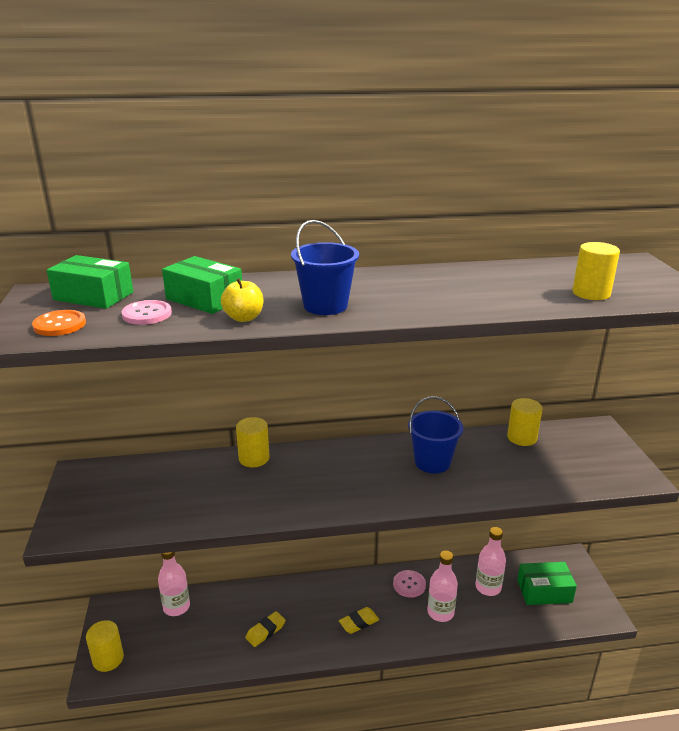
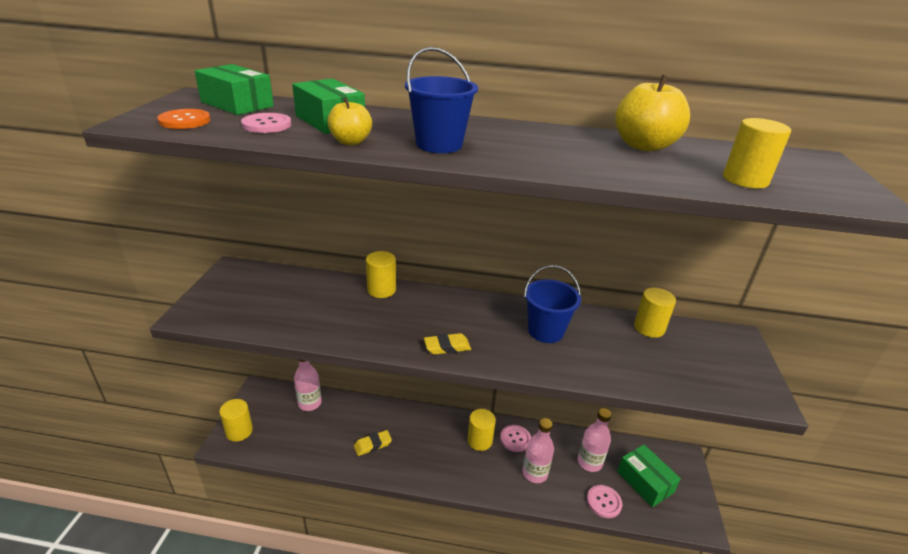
camera: 15 degrees right, 5 degrees up
(359, 622) = (456, 461): yellow eraser -> yellow eraser (447, 347)
(374, 596) = (479, 440): none -> yellow cylinder
(497, 275) = (644, 146): none -> yellow apple
(514, 621) = (604, 502): none -> pink button
(544, 591) = (644, 482): green box -> green box turned 45 degrees clockwise

